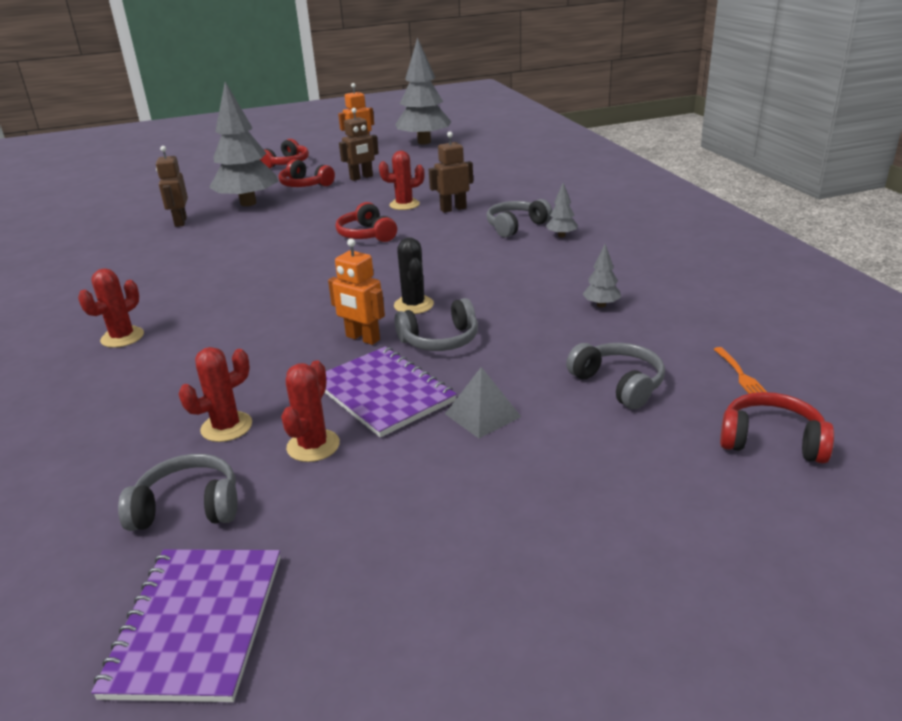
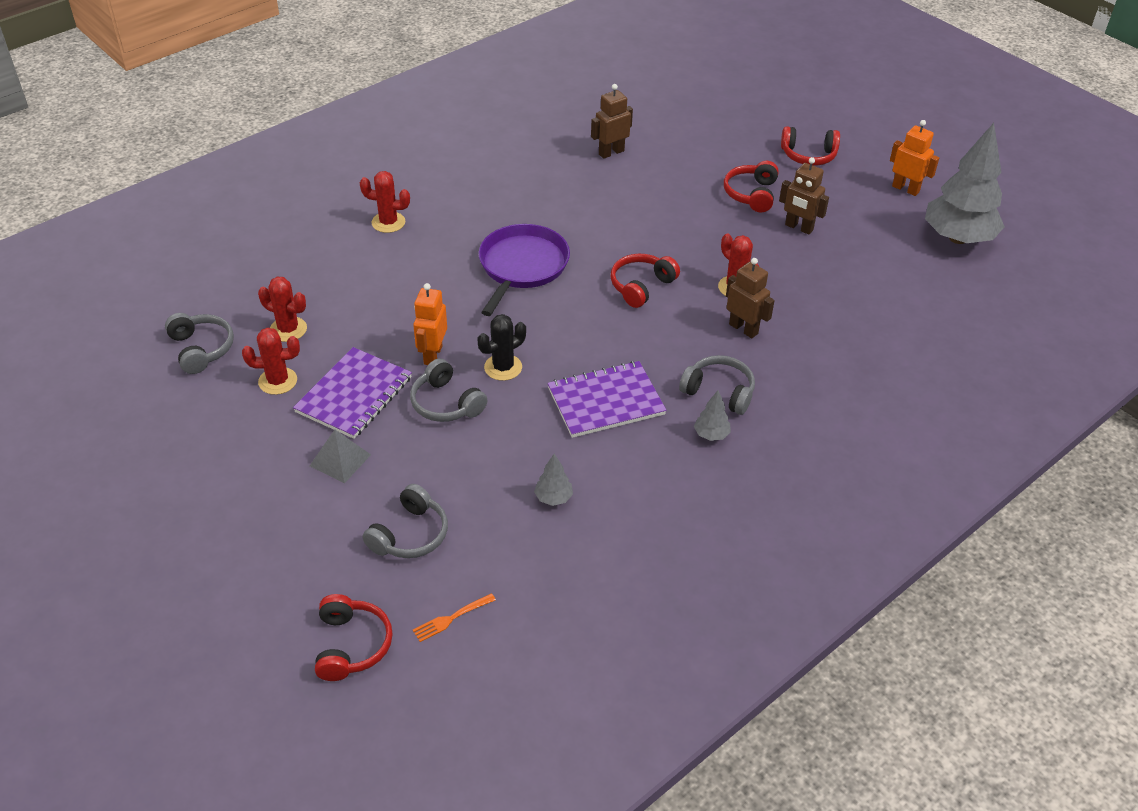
camera: 65 degrees right, 15 degrees up
(197, 624) = (109, 396): purple notebook -> purple notebook (606, 401)
(248, 203) = (679, 175): grey tree -> none
(283, 278) = (522, 266): none -> purple pan

